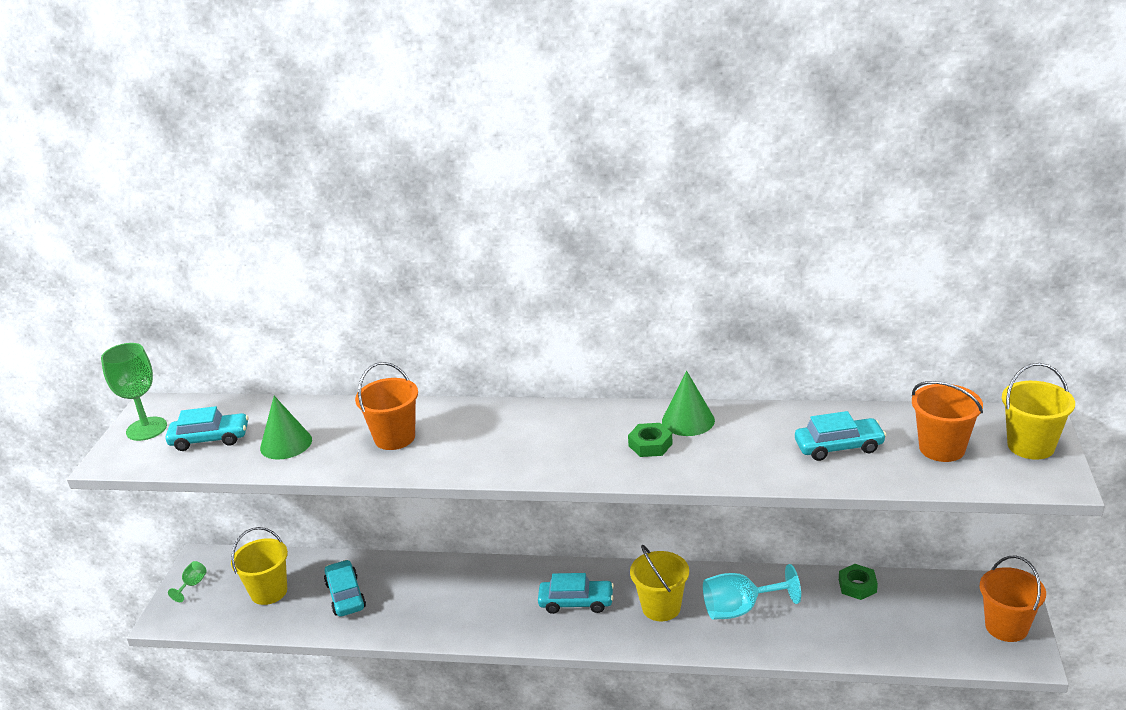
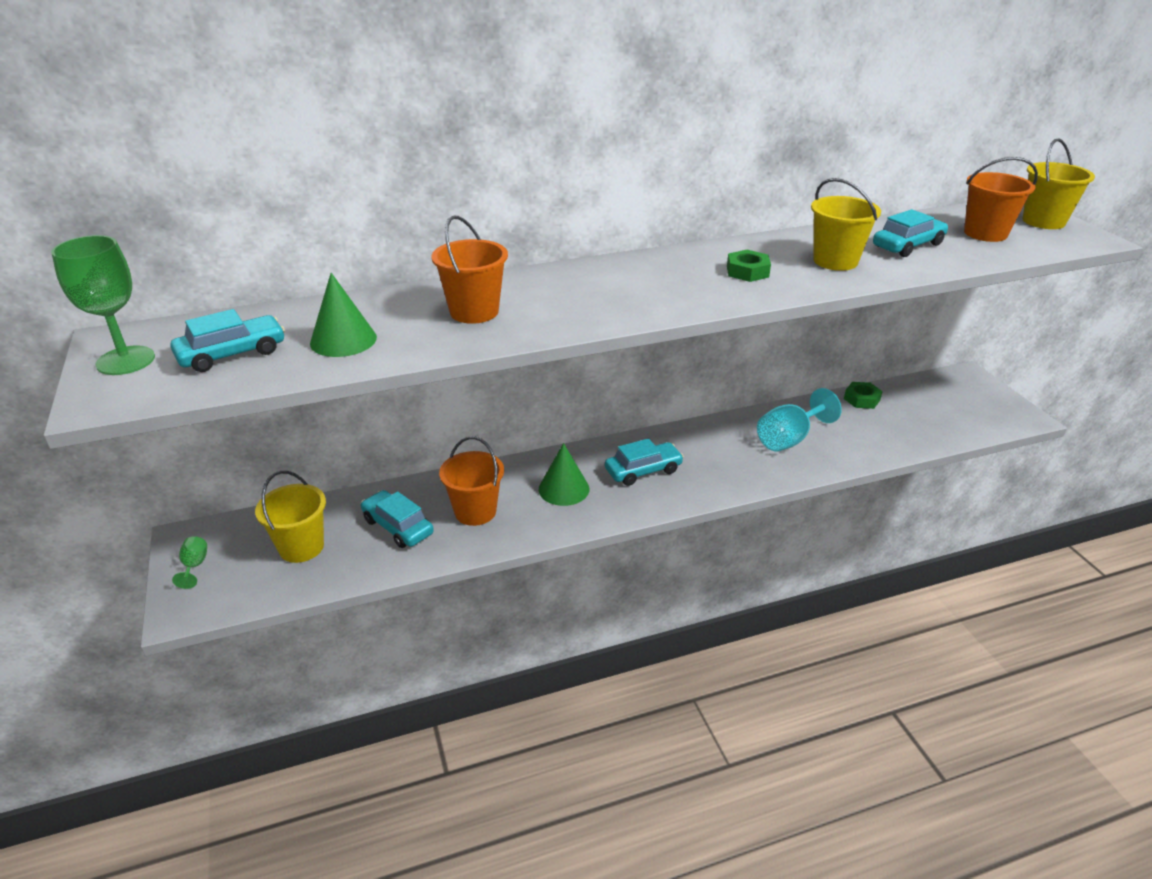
camera: 30 degrees left, 5 degrees up
(661, 607) = (722, 455): yellow bucket -> yellow bucket (835, 261)
(688, 420) = (758, 249): green cone -> green cone (564, 489)
(1006, 627) = (991, 401): orange bucket -> orange bucket (475, 511)

